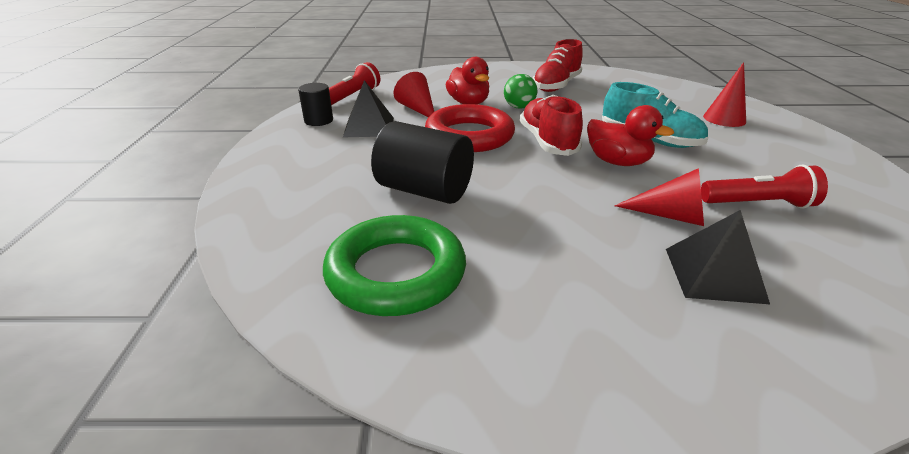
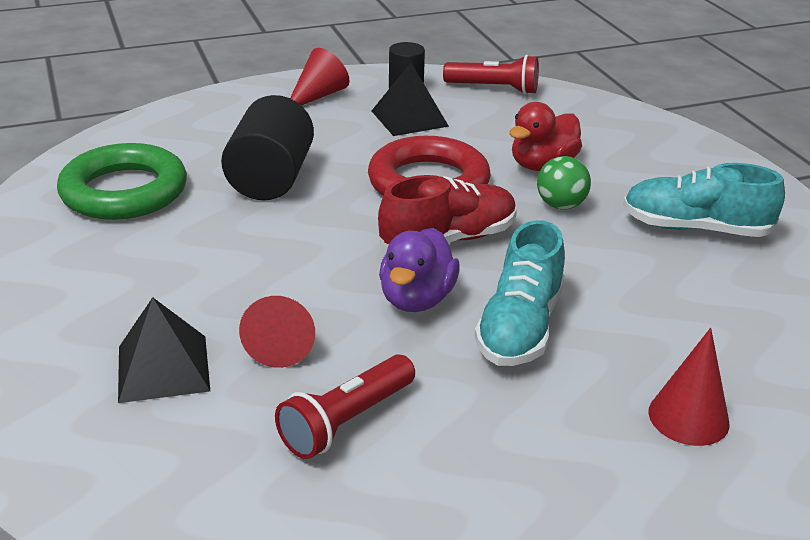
camera: 70 degrees right, 0 degrees up
(417, 109) = (488, 135): red cone -> red cone (318, 96)
(556, 85) = (695, 228): red shoe -> turquoise shoe
(617, 162) = (417, 299): red duck -> purple duck
(758, 204) = (346, 421): red flashlight -> red flashlight turned 60 degrees clockwise

